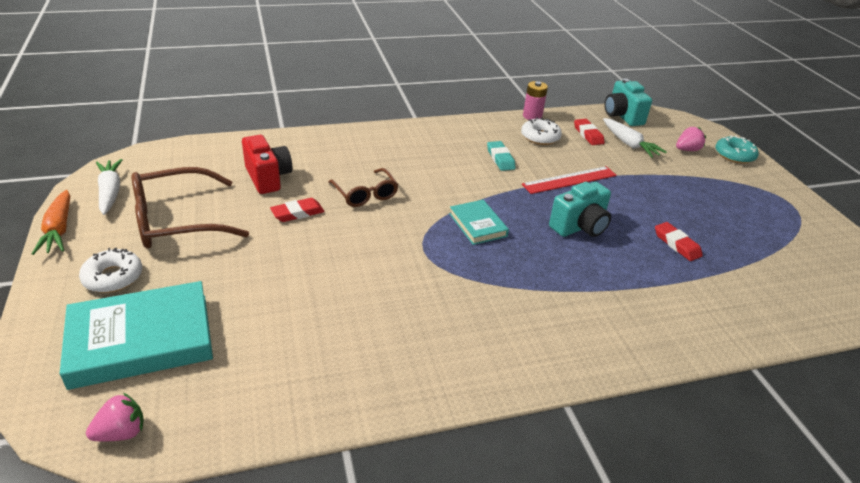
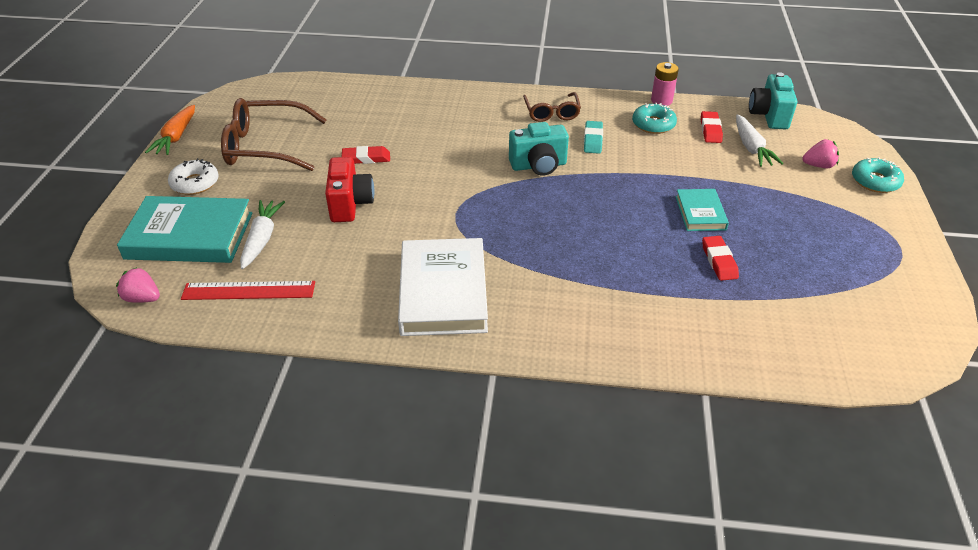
camera: 25 degrees right, 5 degrees up
(110, 192) = (228, 112): white carrot -> white carrot (262, 239)
(121, 432) = (143, 298): pink strawberry -> pink strawberry turned 150 degrees counterclockwise
(268, 178) = (360, 122): red camera -> red camera (350, 204)
(365, 194) = (436, 152): brown glasses -> brown glasses (551, 113)
(465, 332) = (443, 292): none -> white book
(477, 225) = (522, 200): turquoise book -> turquoise book (700, 213)
(540, 137) = (653, 124): white donut -> turquoise donut
(569, 180) = (651, 174): red ruler -> red ruler (249, 290)
(580, 227) = (625, 223): turquoise camera -> turquoise camera (538, 166)

